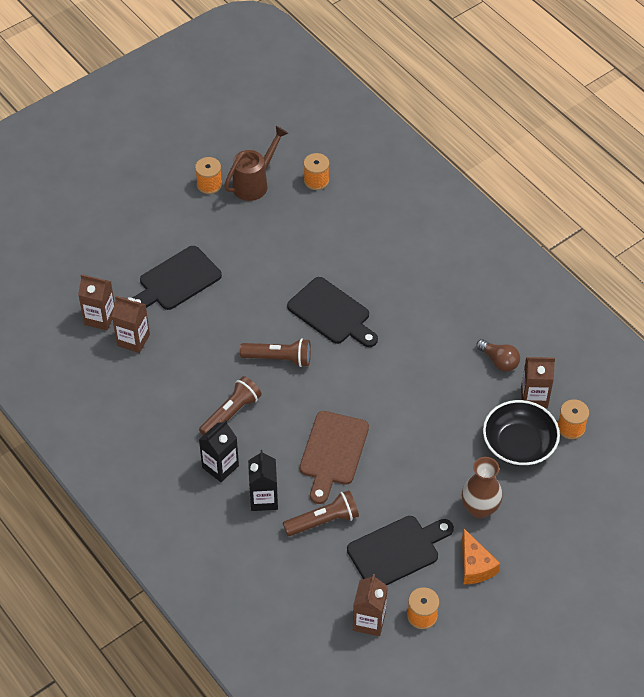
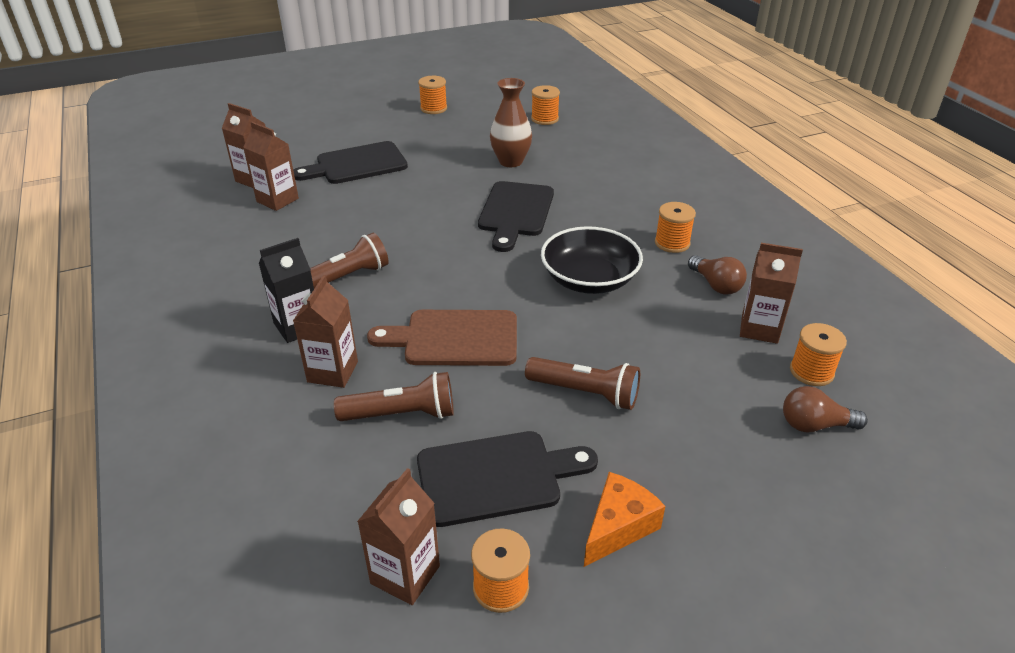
camera: 15 degrees right, 15 degrees down
(255, 183) = (480, 113): brown watering can -> none
(264, 499) = (332, 372): black carton -> brown carton
(278, 358) = (432, 239): brown flashlight -> brown flashlight (585, 393)
(332, 313) = (515, 212): black cutting board -> black cutting board turned 45 degrees clockwise
(333, 452) = (454, 338): brown cutting board -> brown cutting board turned 60 degrees clockwise
(460, 323) = (672, 243): none -> orange spool
(475, 566) = (618, 527): orange cheese -> orange cheese turned 135 degrees counterclockwise
(479, 508) = (647, 446): brown vase -> brown vase (510, 161)
(519, 444) = (727, 377): black bowl -> black bowl (589, 279)
(576, 470) = (814, 425): none -> brown light bulb

